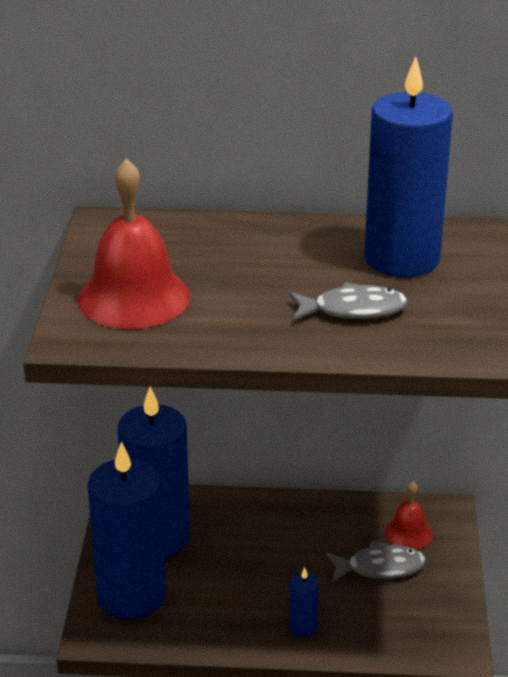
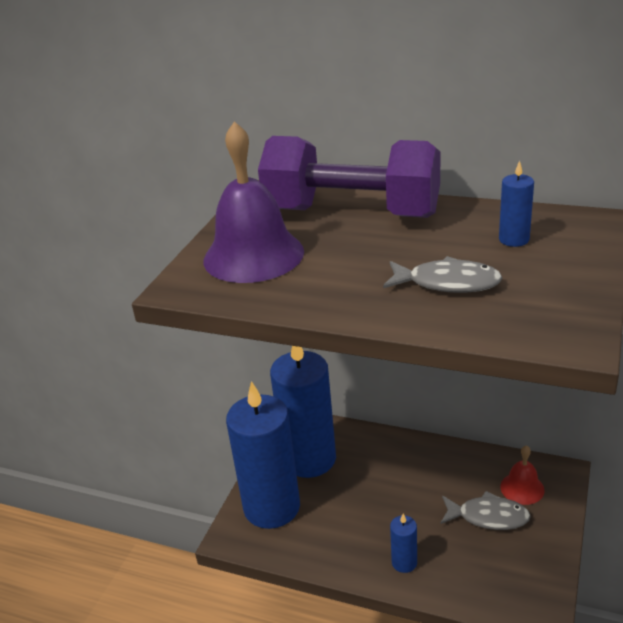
camera: 20 degrees right, 0 degrees up
(134, 297) = (253, 255): red bell -> purple bell
(220, 240) = (352, 213): none -> purple dumbbell
(402, 258) = (514, 239): blue candle -> blue candle, size x0.41

